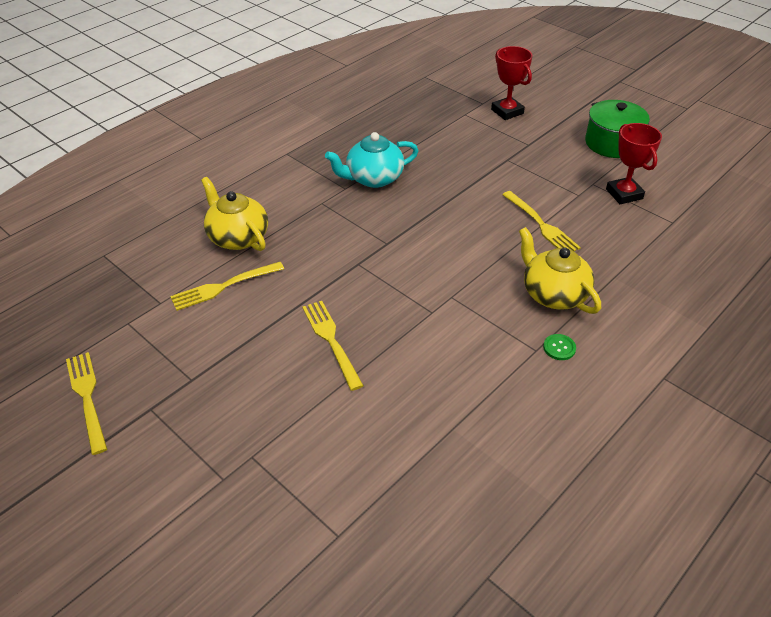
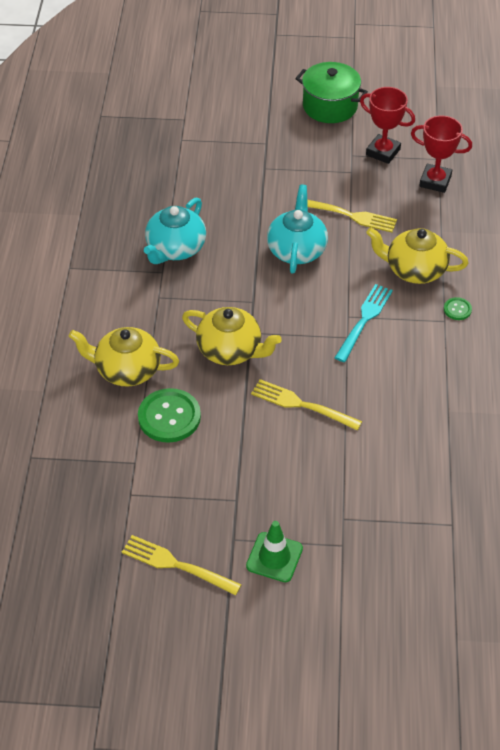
camera: 40 degrees left, 5 degrees up
(159, 447) = (274, 557): none -> green traffic cone
(224, 286) = (169, 417): yellow fork -> green button
(327, 267) = (231, 350): none -> yellow teapot
(462, 308) = (364, 320): none -> turquoise fork
(466, 226) = (297, 250): none -> turquoise teapot
(507, 111) = (214, 117): red trophy -> red trophy (435, 181)

